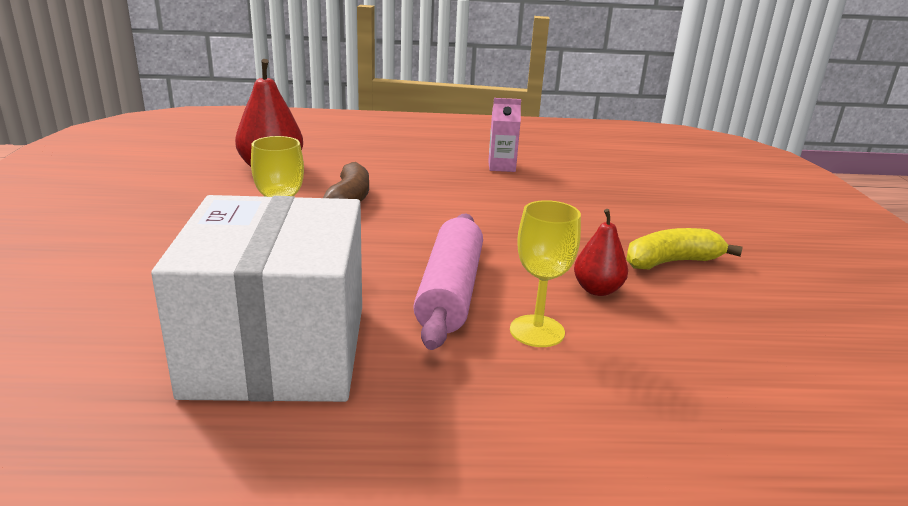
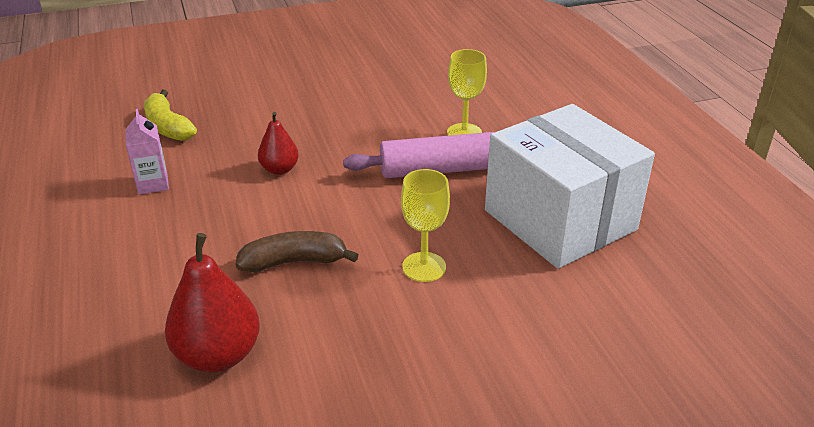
camera: 105 degrees left, 10 degrees up
(278, 349) = (559, 220): white box -> white box turned 75 degrees clockwise
(597, 290) = (397, 117): red pear -> red pear (279, 169)
(672, 262) = (337, 93): yellow banana -> yellow banana (168, 127)

